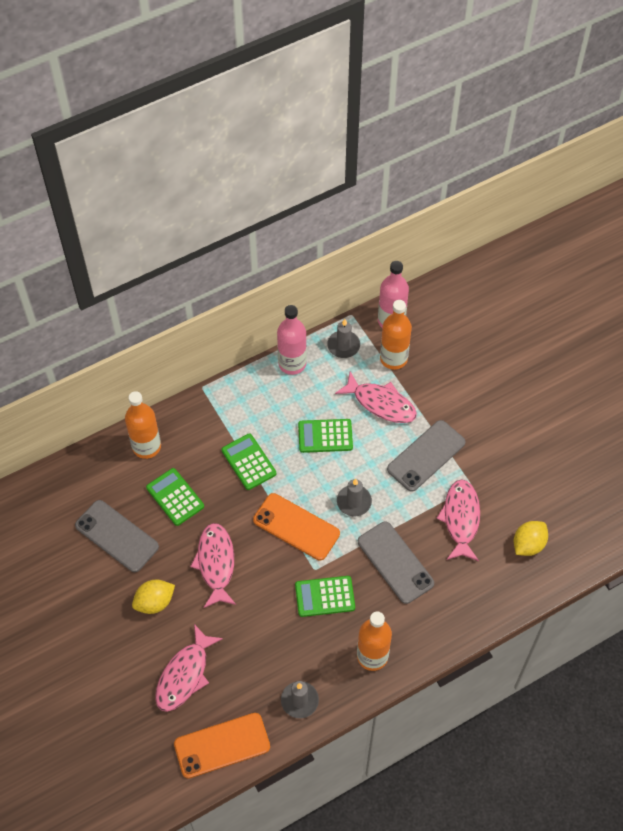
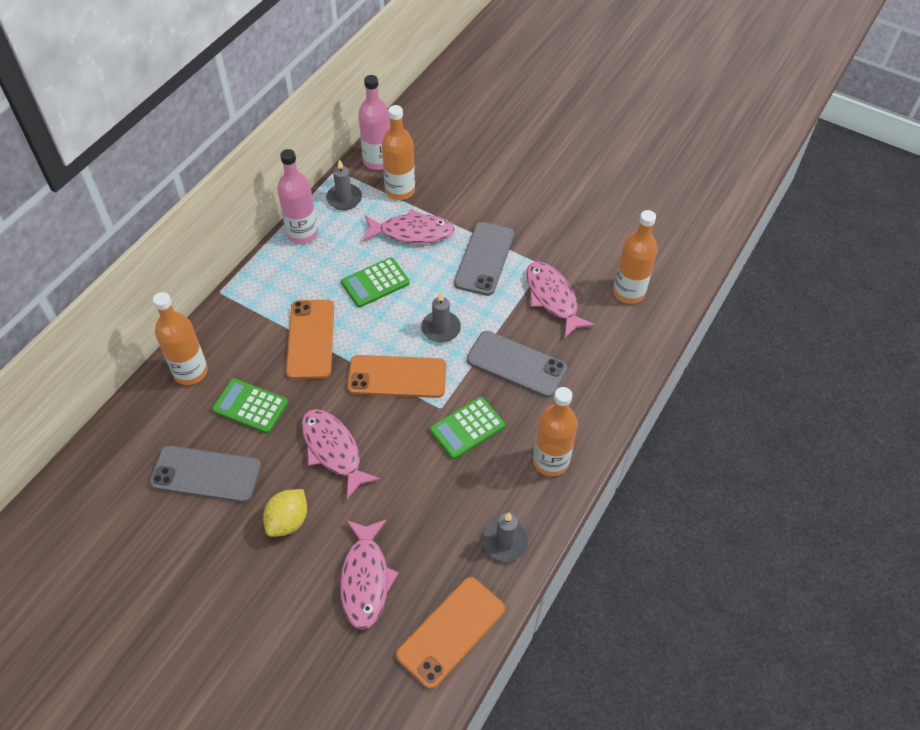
camera: 30 degrees left, 5 degrees down
(248, 462) = (310, 339): green calculator -> orange phone
(528, 544) = (628, 292): yellow lemon -> orange bottle

